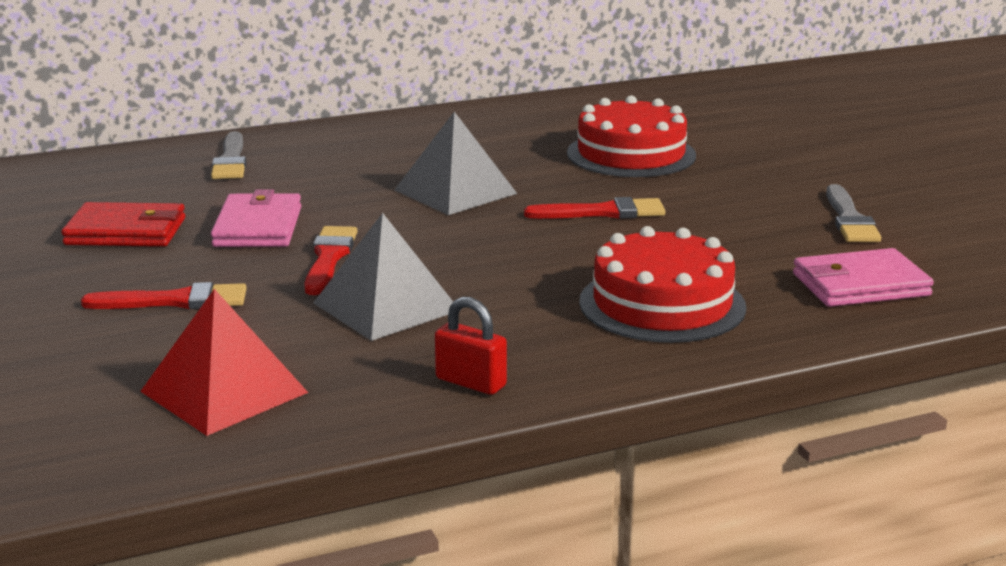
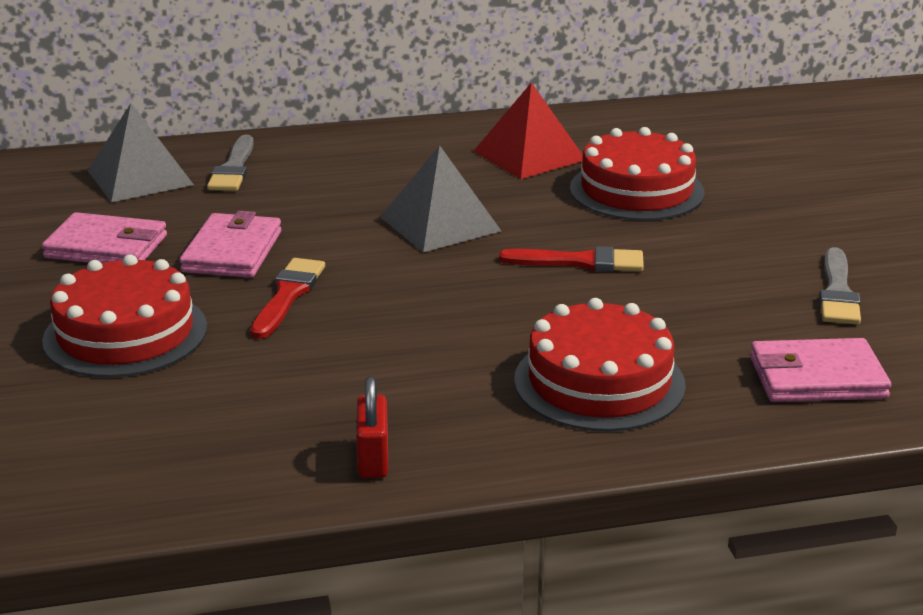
camera: 10 degrees right, 5 degrees up
(126, 232) = (106, 247): red wallet -> pink wallet
(175, 301) = (125, 333): red brush -> red cake
(224, 391) = (135, 444): red pyramid -> red pyramid (529, 155)
(386, 306) = (322, 359): grey pyramid -> grey pyramid (140, 177)
(471, 382) = (373, 459): red padlock -> red padlock turned 45 degrees clockwise

